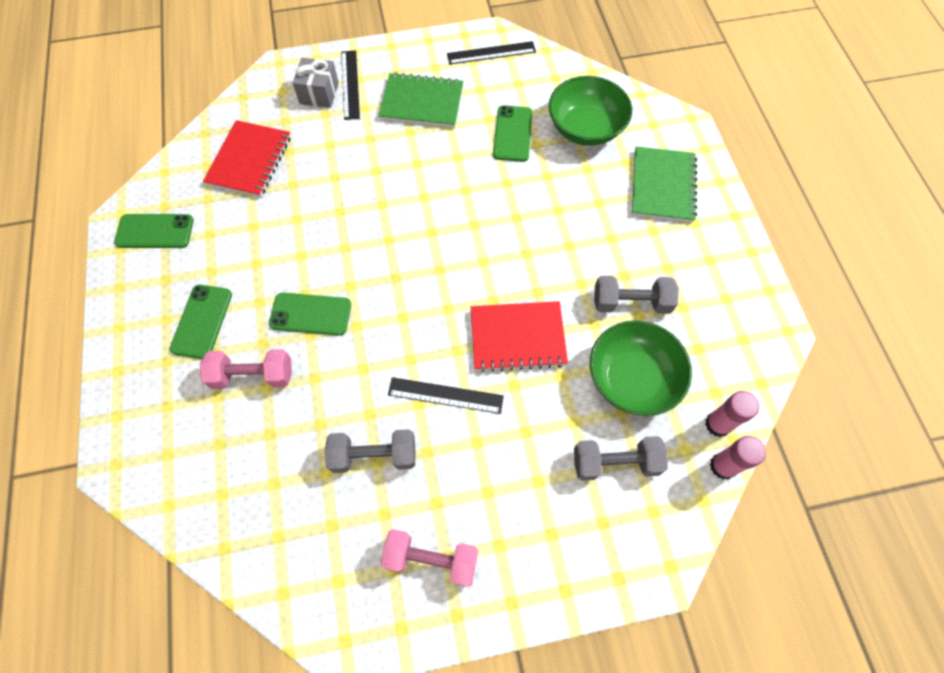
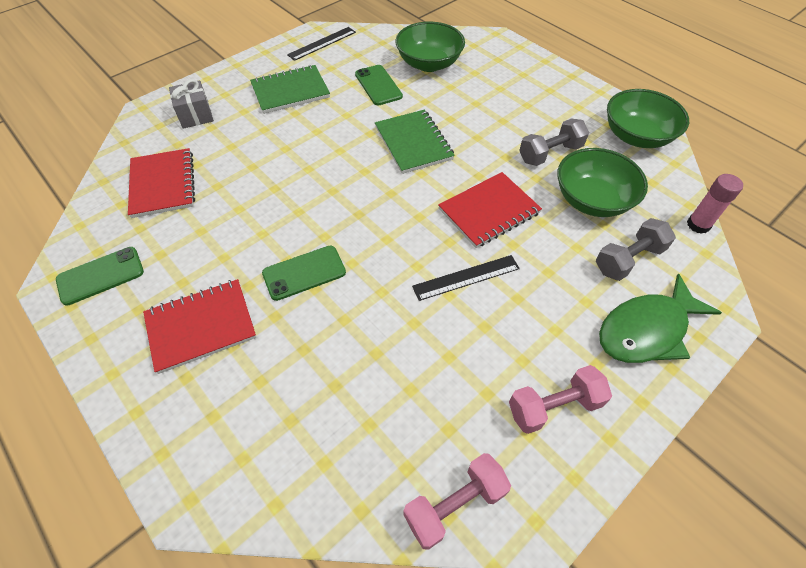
camera: 30 degrees left, 10 degrees down
(202, 321) = (201, 326): green phone -> red notebook
(253, 375) = (284, 346): pink dumbbell -> pink dumbbell (454, 504)
(350, 84) = (219, 100): black ruler -> none
(374, 455) = (442, 352): grey dumbbell -> none
(572, 542) = (646, 330): none -> green fish
(662, 186) = (510, 77): green notebook -> green notebook (413, 143)
(717, 424) = (671, 201): pink glue stick -> none
(745, 328) = (636, 136): none -> green bowl

